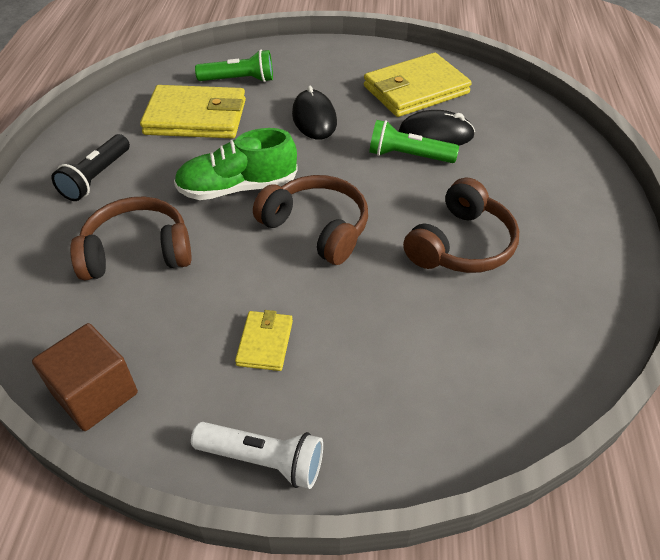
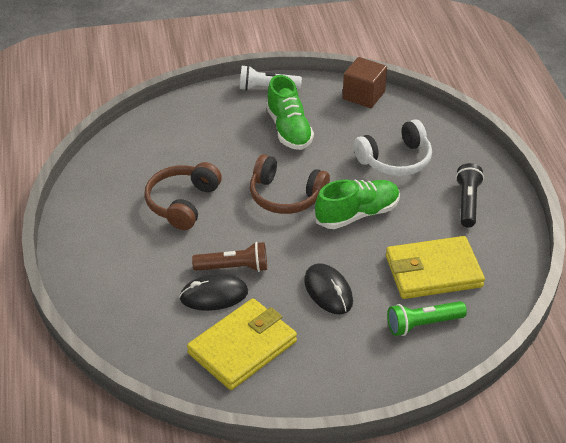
camera: 165 degrees right, 5 degrees down
(137, 252) = (395, 160): brown headphones -> white headphones
(265, 343) = (289, 129): yellow wallet -> green shoe
(408, 156) = (233, 267): green flashlight -> brown flashlight

